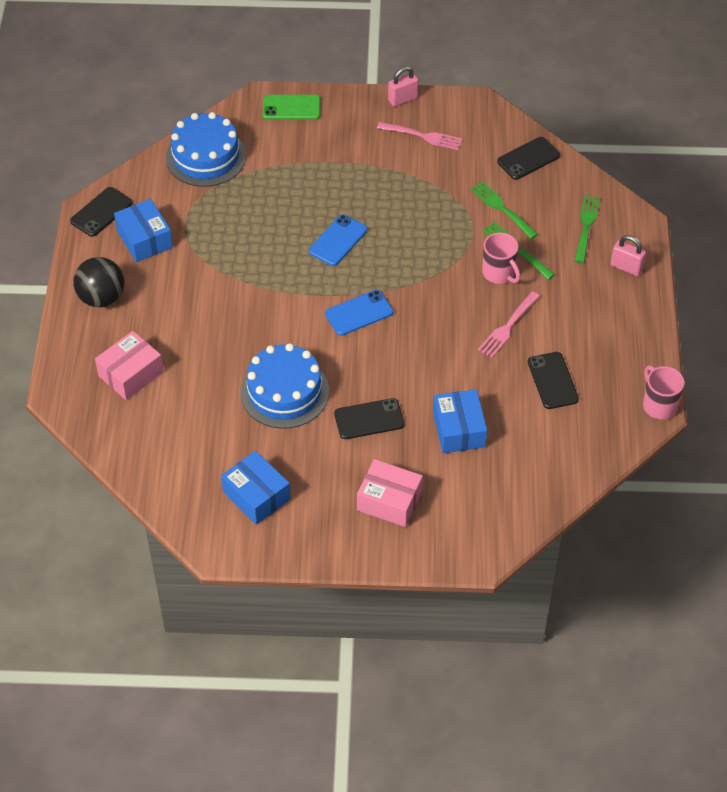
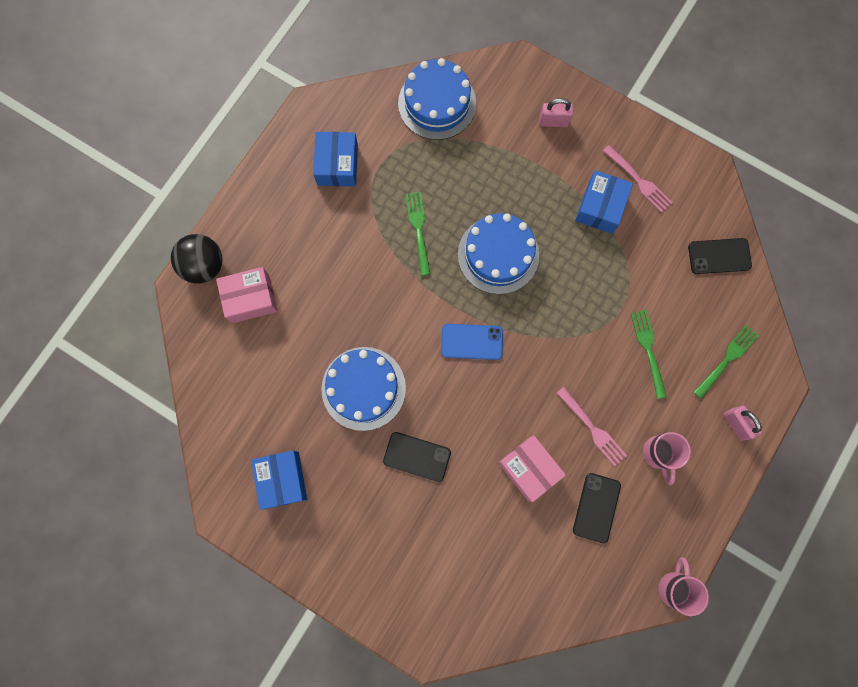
camera: 30 degrees right, 25 degrees up
(101, 212) = (318, 117): black phone -> none
(101, 298) = (269, 207): black ball -> black ball (204, 266)
(291, 108) = (540, 88): green phone -> none
(338, 240) = (498, 255): blue phone -> blue cake
(389, 501) = (386, 549): pink box -> pink box (529, 469)
(403, 99) = (644, 130): pink padlock -> pink padlock (553, 122)
(459, 429) = (485, 511): blue box -> blue box (600, 207)
(499, 273) = (618, 367): pink mug -> pink mug (658, 454)
(502, 209) = (662, 299): green fork -> green fork (419, 230)
(508, 326) = (592, 428): pink fork -> pink fork turned 105 degrees counterclockwise

